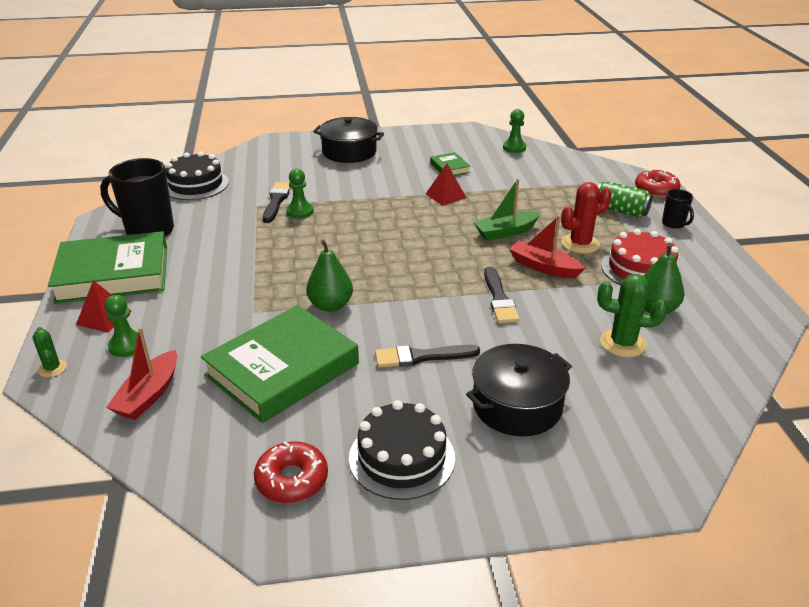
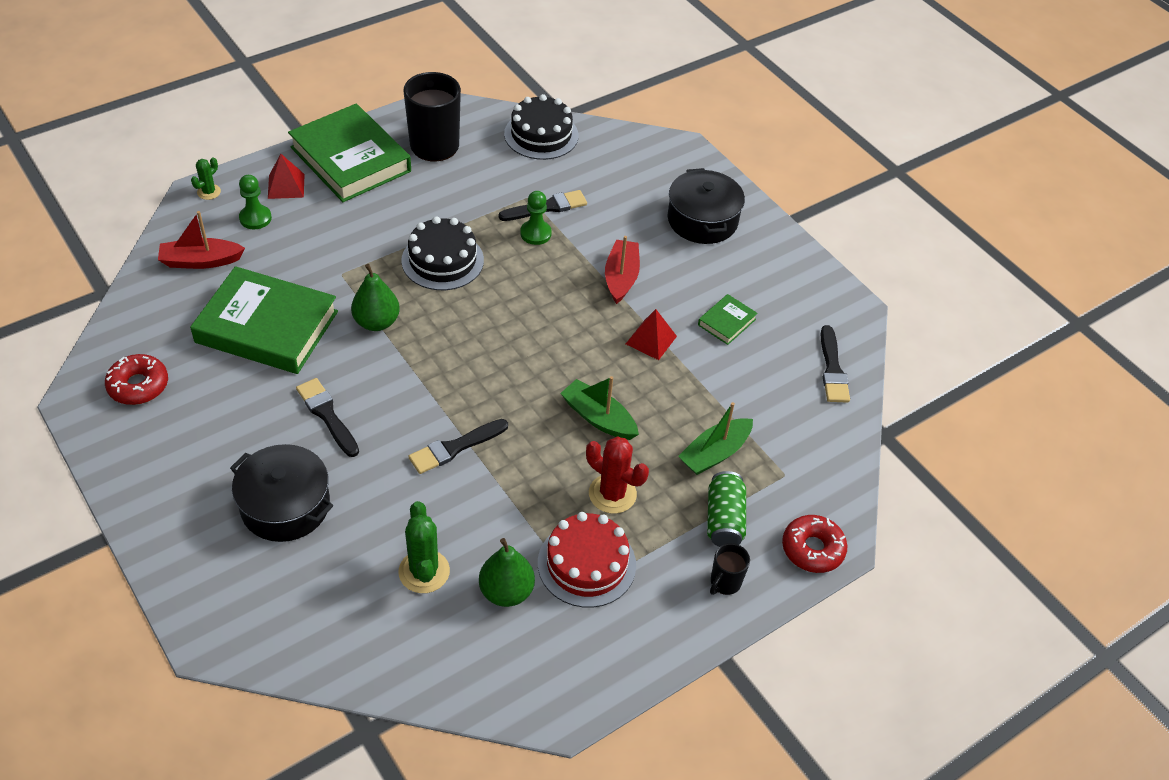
camera: 60 degrees right, 15 degrees up
(402, 457) = (187, 444): black cake -> black cake (442, 260)
(514, 148) = (832, 369): green pawn -> black brush
(544, 267) = (540, 471): red boat -> red boat (621, 277)
(562, 200) = (715, 453): none -> green boat

